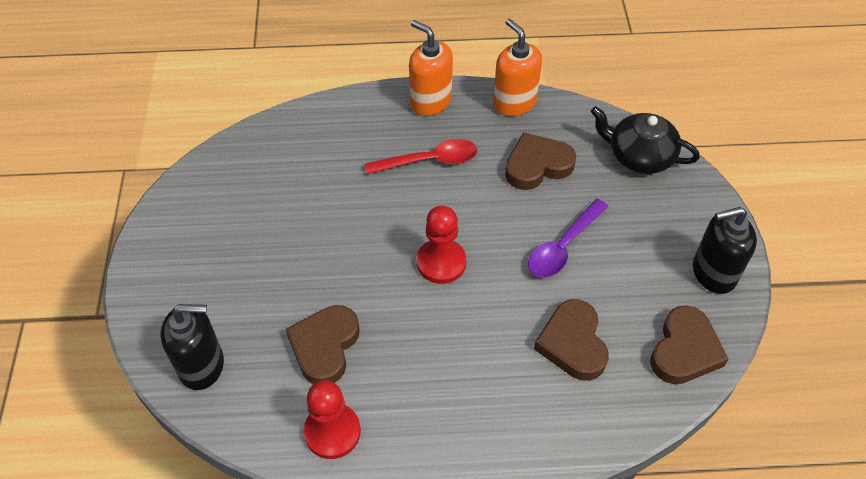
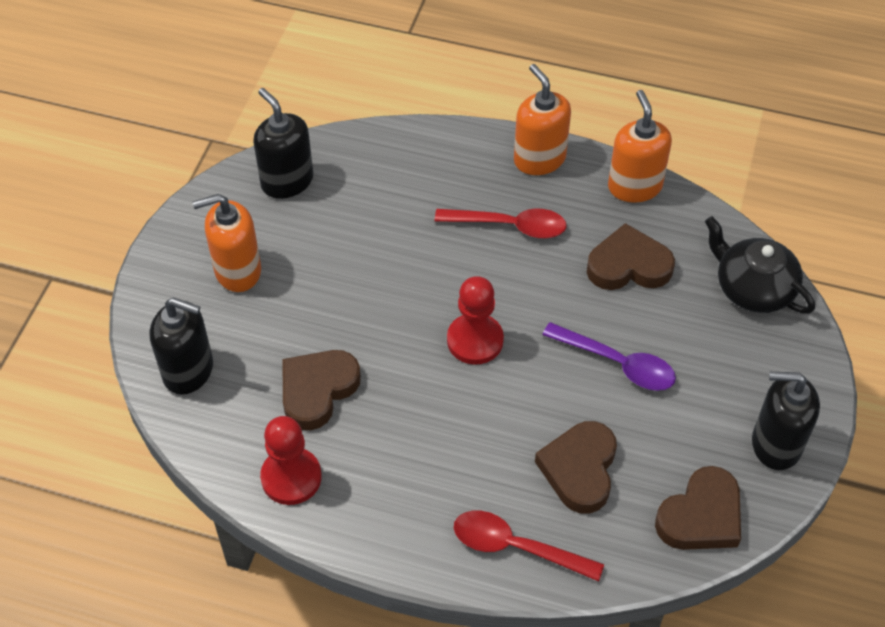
camera: 20 degrees right, 0 degrees up
(213, 264) = (237, 271): none -> orange soap dispenser
(227, 176) = (287, 181): none -> black soap dispenser
(551, 427) = (516, 547): none -> red spoon
(563, 246) = (617, 363): purple spoon -> purple spoon turned 120 degrees counterclockwise

